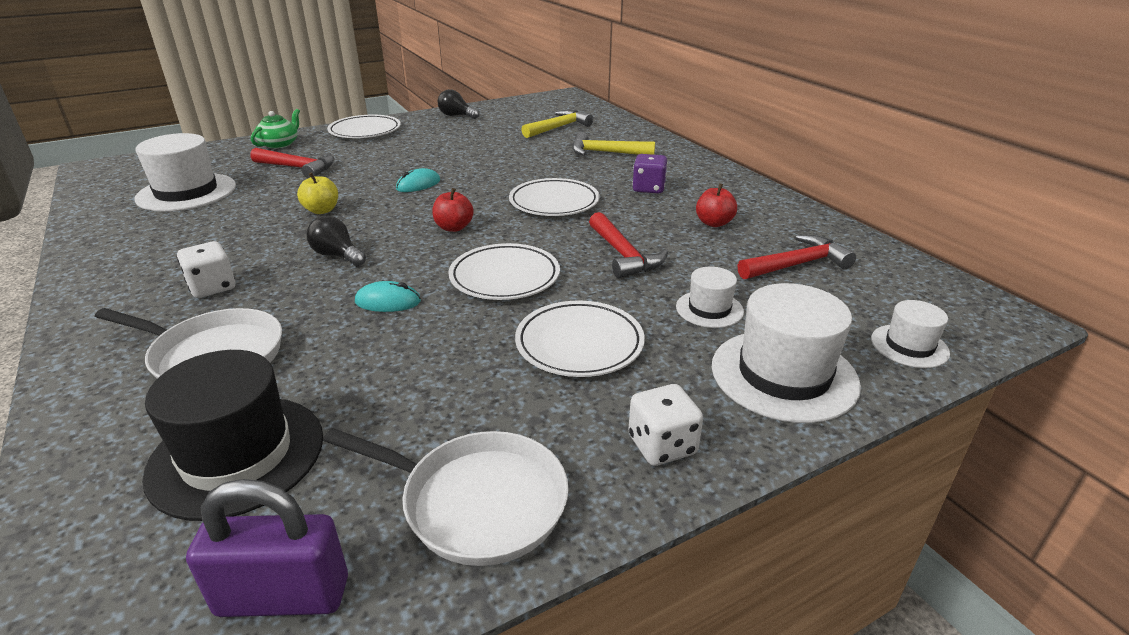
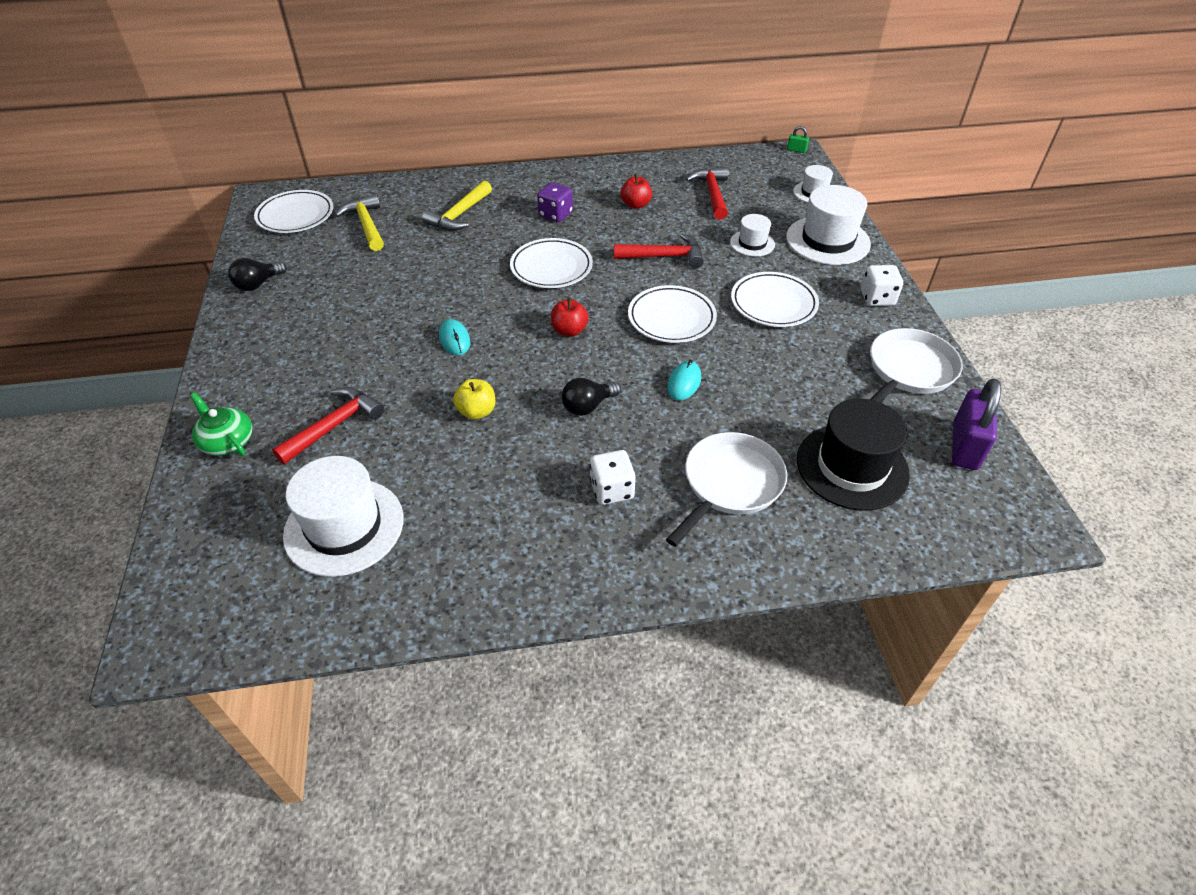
camera: 70 degrees left, 15 degrees up
(365, 131) = (245, 362): white plate -> white plate (295, 215)
(1016, 315) = (796, 150): none -> green padlock

